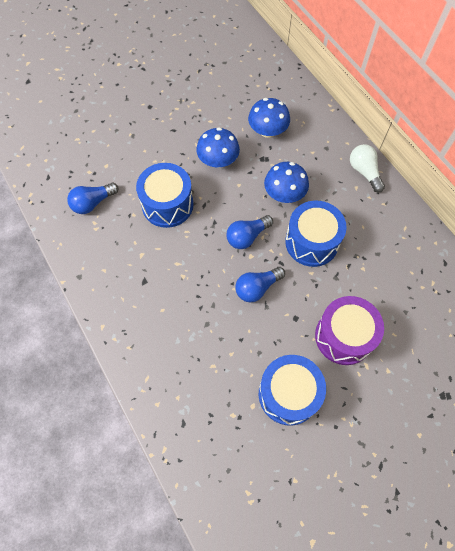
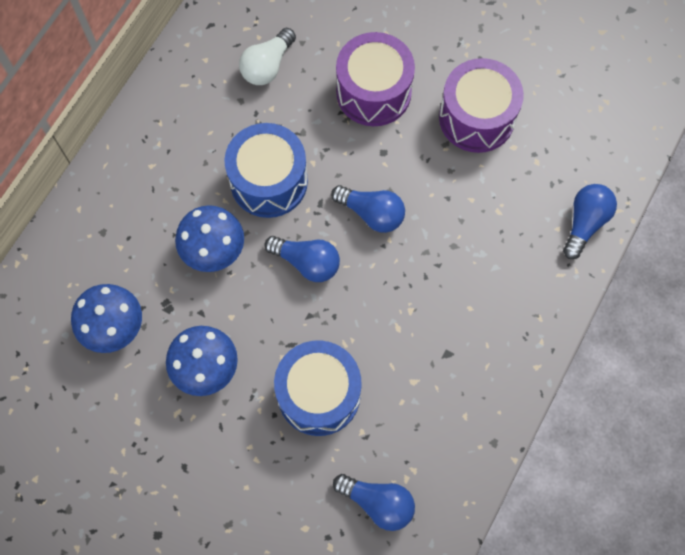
camera: 120 degrees left, 5 degrees up
(170, 418) = (585, 223): none -> blue light bulb
(288, 394) = (476, 118): blue drum -> purple drum
(364, 172) = (120, 166): white light bulb -> white light bulb (267, 66)

